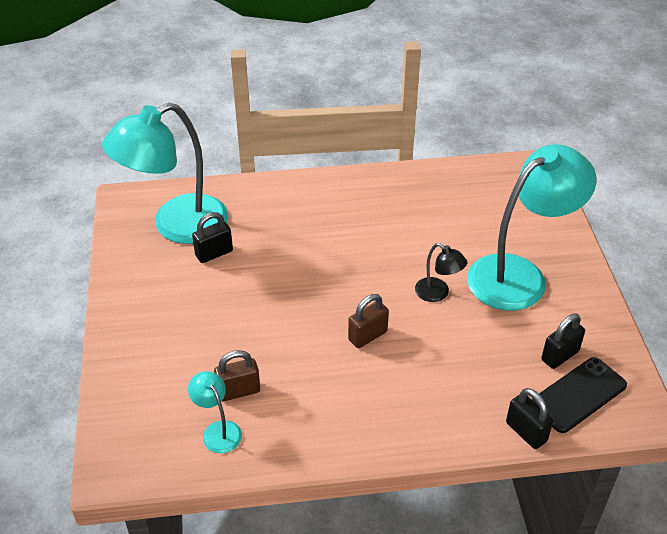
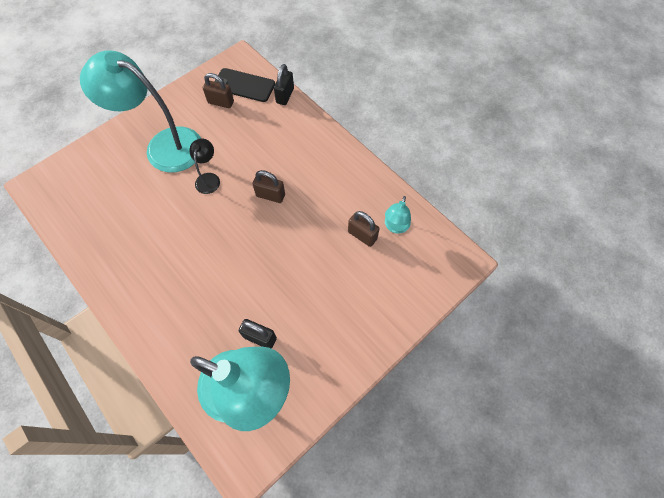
camera: 125 degrees left, 20 degrees up
(560, 356) = (221, 102): black padlock -> brown padlock

